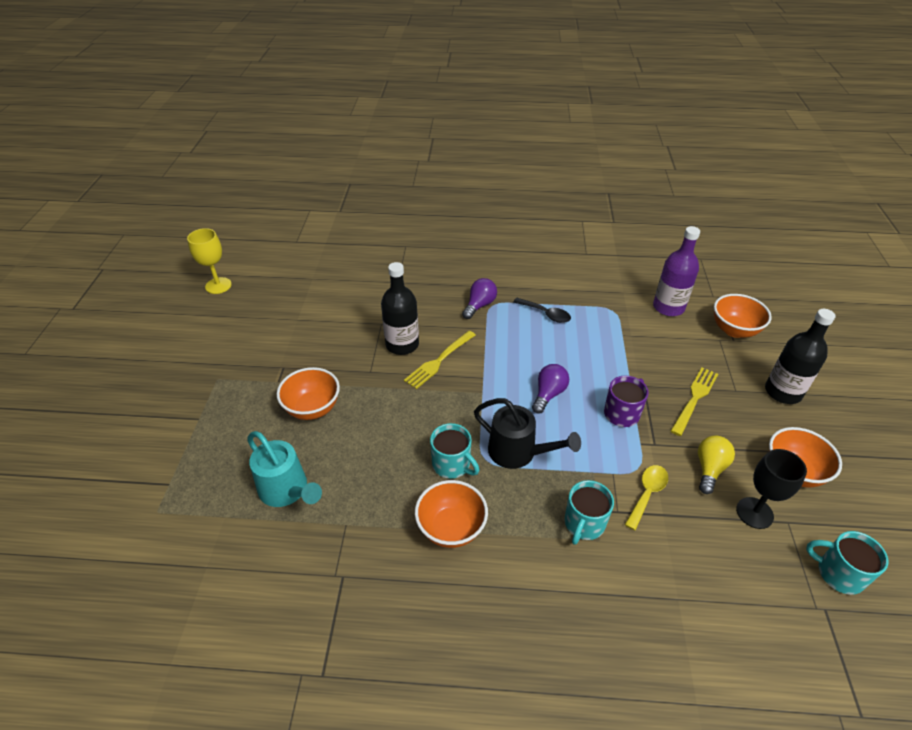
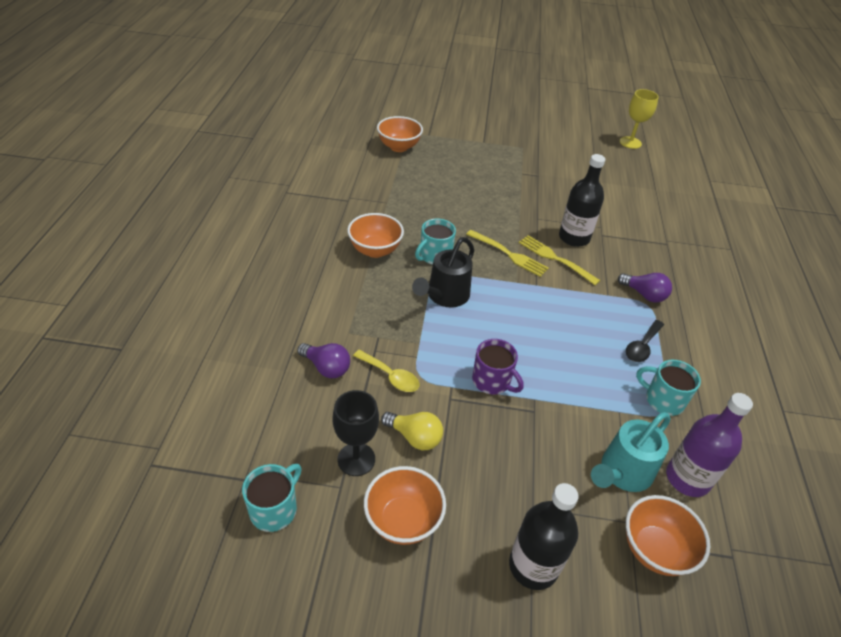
camera: 90 degrees right, 0 degrees up
(287, 491) = (418, 178): turquoise watering can -> turquoise watering can (622, 473)
(312, 408) = (494, 189): orange bowl -> orange bowl (399, 147)
(548, 394) = (516, 328): purple light bulb -> purple light bulb (326, 367)
(584, 523) = (366, 325): turquoise mug -> turquoise mug (663, 400)
(694, 398) = (516, 455): yellow fork -> yellow fork (509, 254)

